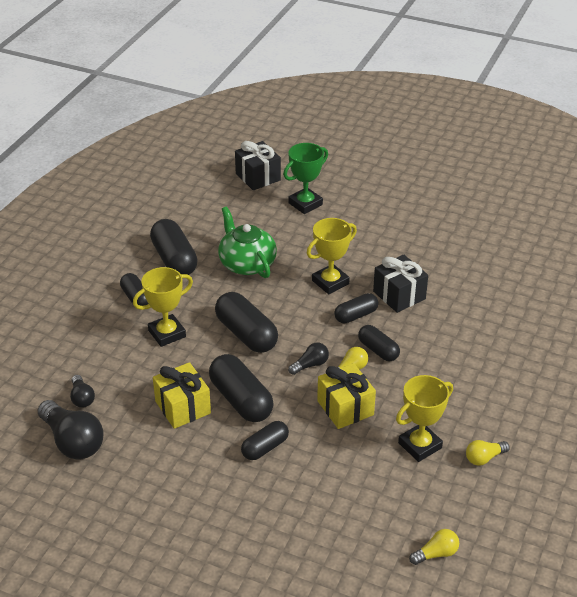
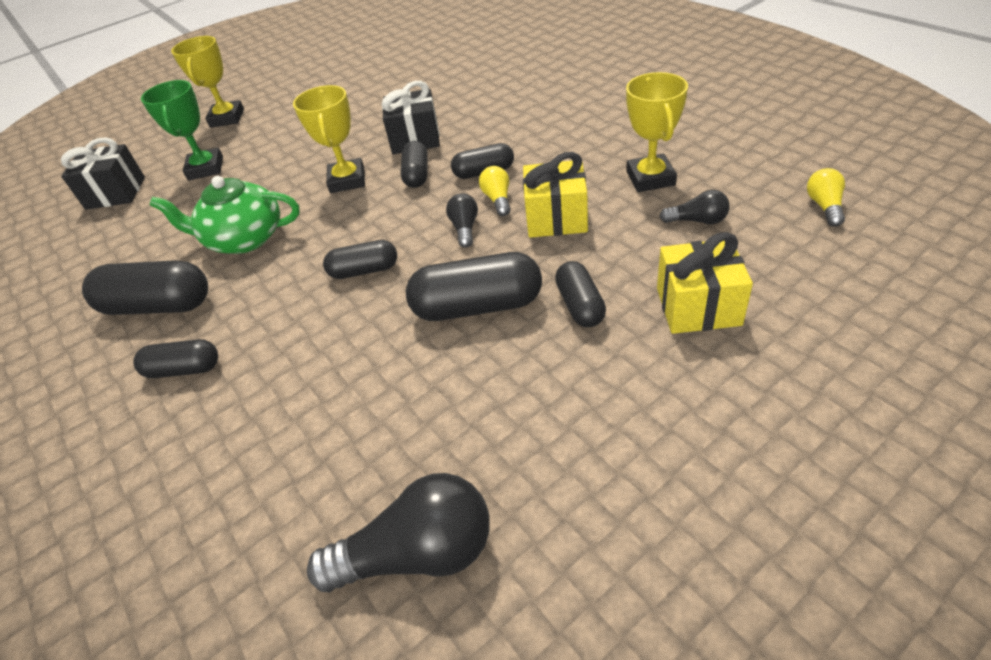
camera: 55 degrees left, 5 degrees up
(82, 398) = (327, 507): black light bulb -> black light bulb (697, 220)
(167, 333) = (288, 352): yellow trophy -> yellow trophy (227, 118)
(182, 407) = (446, 374): yellow gift -> yellow gift (698, 306)
(246, 334) = (364, 270): black capsule -> black capsule, size x0.60
(484, 458) = (692, 141): yellow light bulb -> none

